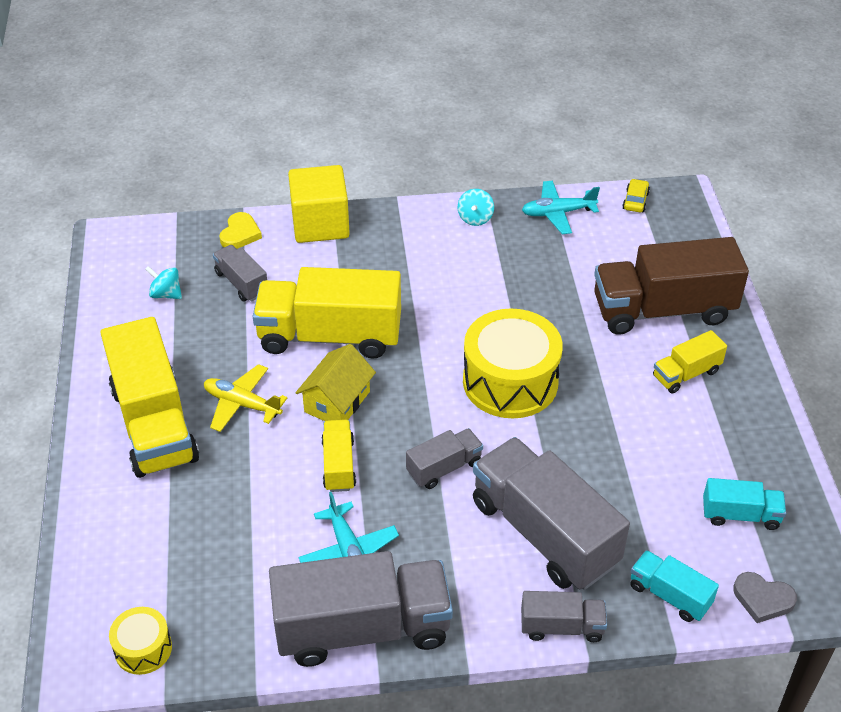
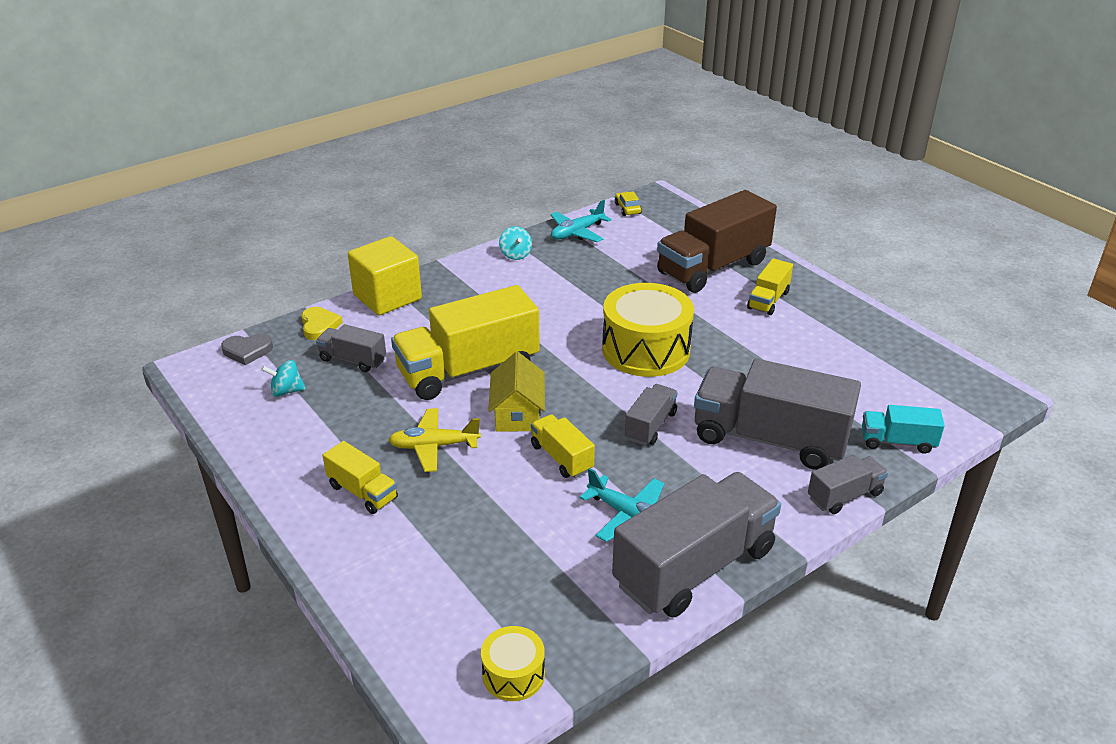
camera: 30 degrees left, 10 degrees down
(154, 424) = (362, 492): yellow truck -> yellow truck, size x0.49
(740, 515) = (892, 372): turquoise truck -> none
(762, 599) = (959, 417): grey heart -> grey heart (247, 351)

